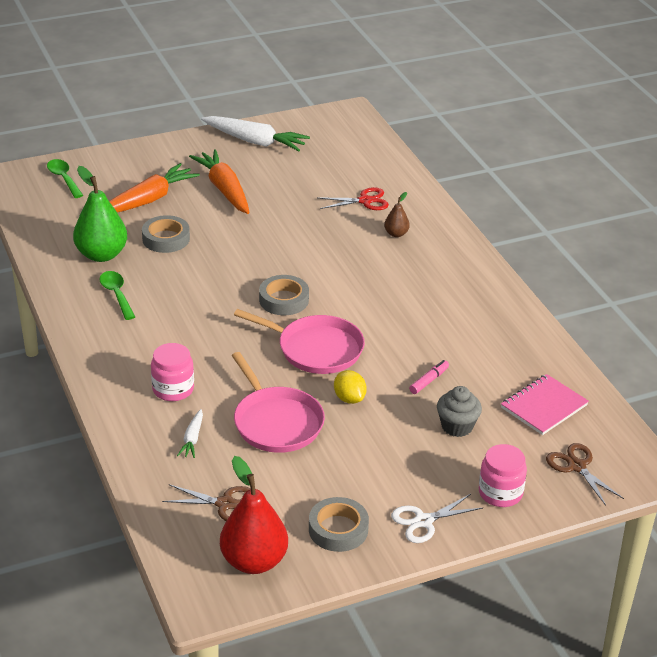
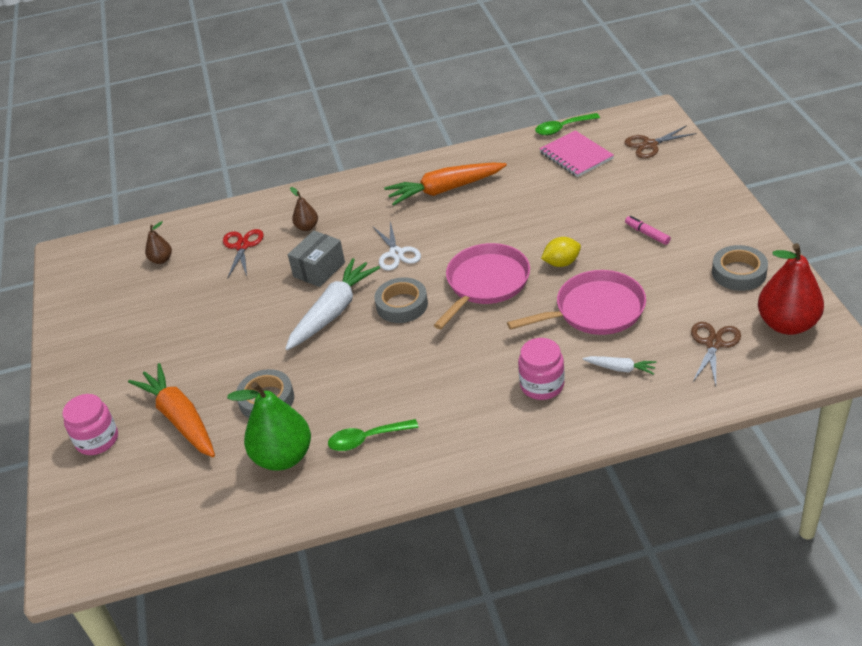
camera: 75 degrees left, 5 degrees up
(64, 178) = (99, 506): green spoon -> green spoon (562, 128)
(224, 189) = (182, 352): orange carrot -> orange carrot (445, 190)
(255, 141) = (91, 327): white carrot -> white carrot (333, 311)
(333, 247) = (319, 269): none -> grey box
(343, 161) = (161, 260): none -> brown pear
(424, 521) = (722, 224): white scissors -> white scissors (396, 253)
(429, 381) = (538, 215): pink marker -> pink marker (647, 234)
(457, 426) = (601, 202): grey cupcake -> none
(500, 493) = (684, 183): pink jar -> pink jar (97, 440)

